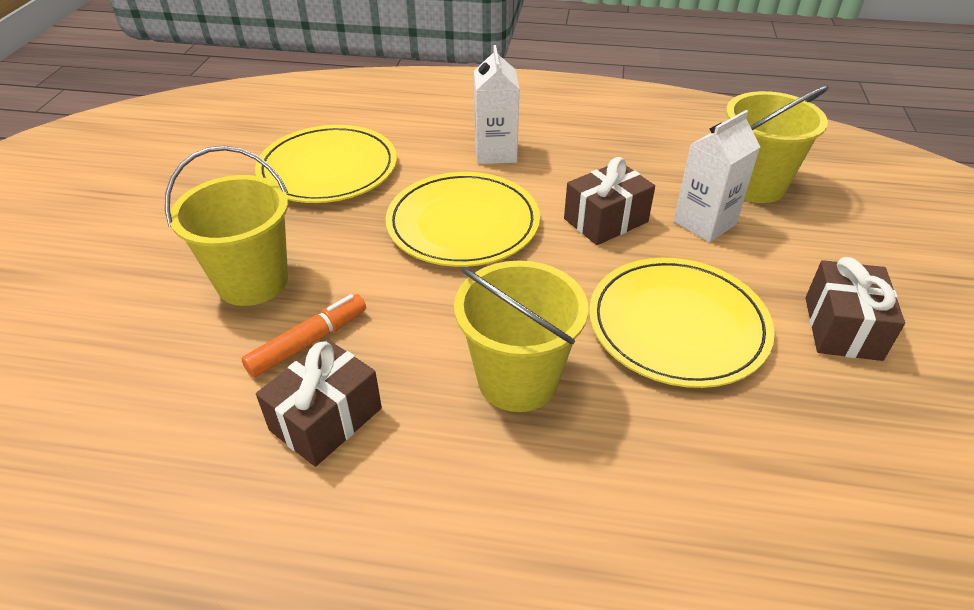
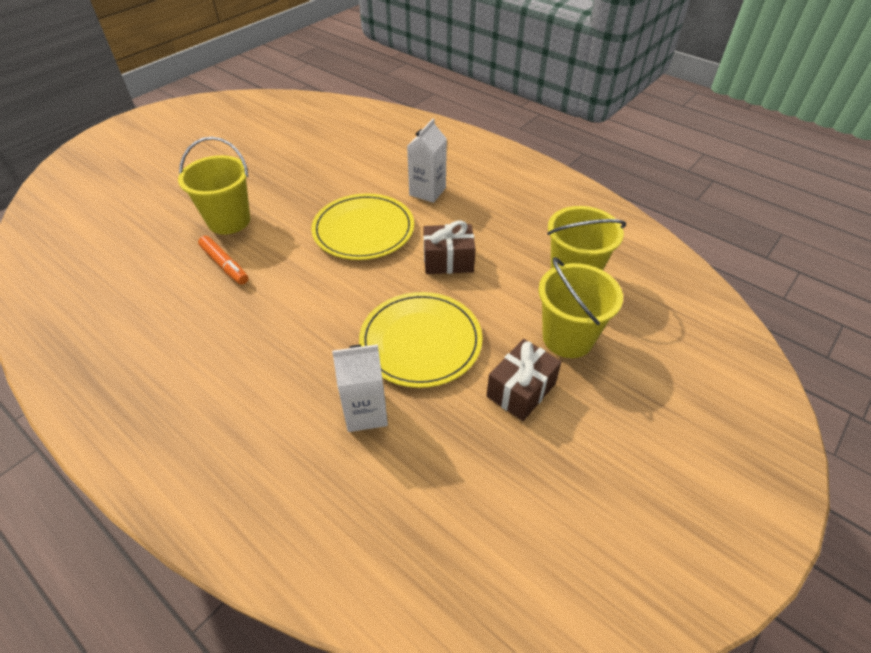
camera: 30 degrees right, 5 degrees up
(308, 342) = (225, 265): orange marker -> orange marker turned 60 degrees clockwise
(326, 419) = (198, 307): brown gift -> none
(328, 169) = (324, 168): yellow plate -> none
(517, 380) = (303, 331): yellow bucket -> yellow bucket (567, 338)
(704, 223) = (509, 287): white carton -> white carton (366, 412)

